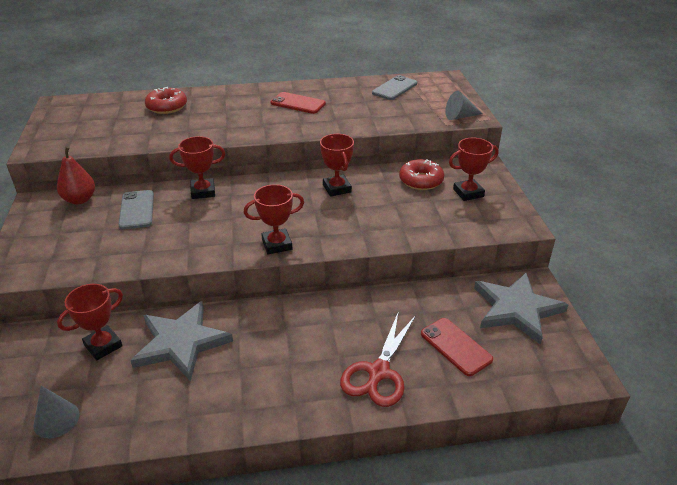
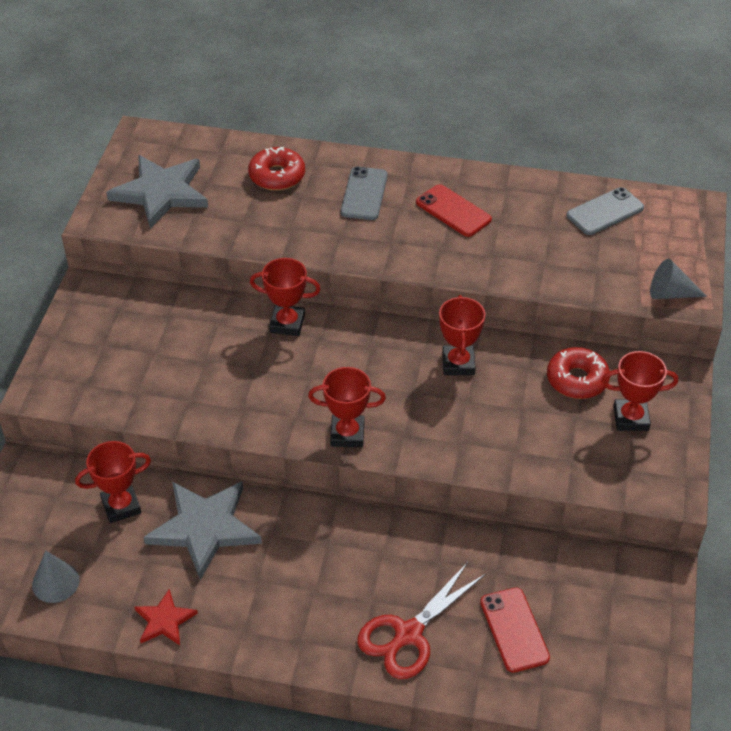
camera: 20 degrees right, 10 degrees up
(80, 200) = (137, 298): red pear -> none
(137, 210) = (199, 333): grey phone -> grey phone (364, 194)
(169, 421) = (164, 620): none -> red star
(516, 309) = (617, 603): grey star -> grey star (161, 193)

